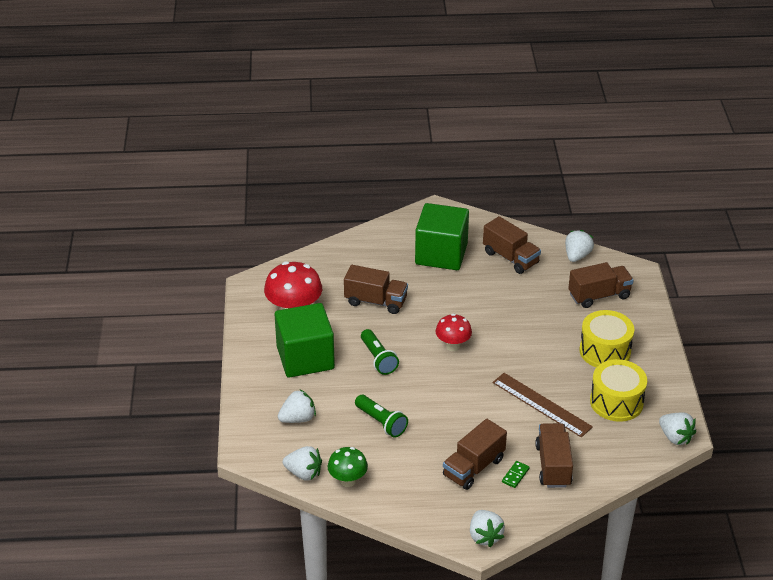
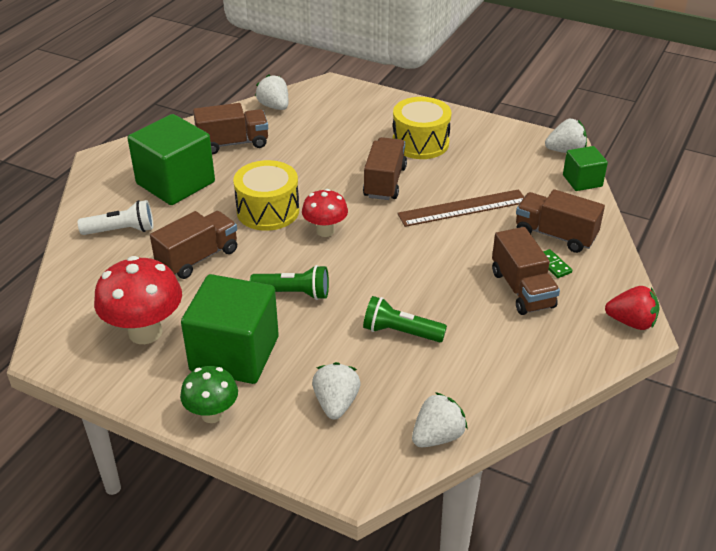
camera: 60 degrees left, 0 degrees up
(348, 481) = (477, 400): green mushroom -> green mushroom (212, 414)
(373, 256) = (121, 230): none -> white flashlight
(381, 422) = (400, 332): green flashlight -> green flashlight turned 150 degrees counterclockwise
(484, 536) = (631, 322): white strawberry -> red strawberry
(599, 296) = (342, 116): brown truck -> brown truck (385, 182)
(616, 402) = (494, 163): yellow drum -> yellow drum (268, 211)
(640, 460) = (582, 181): none -> green cube

